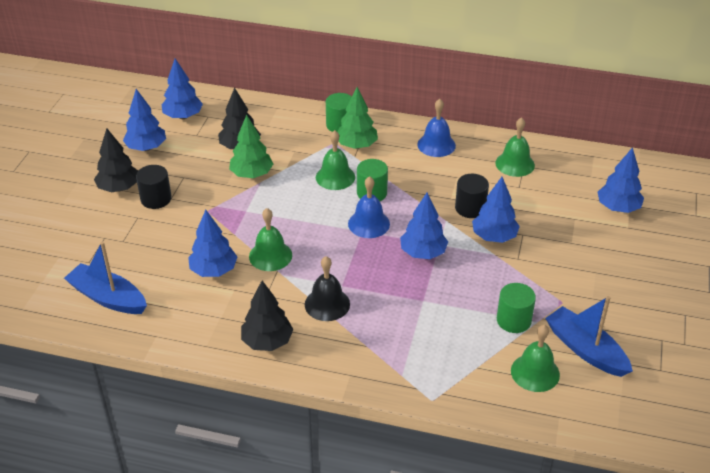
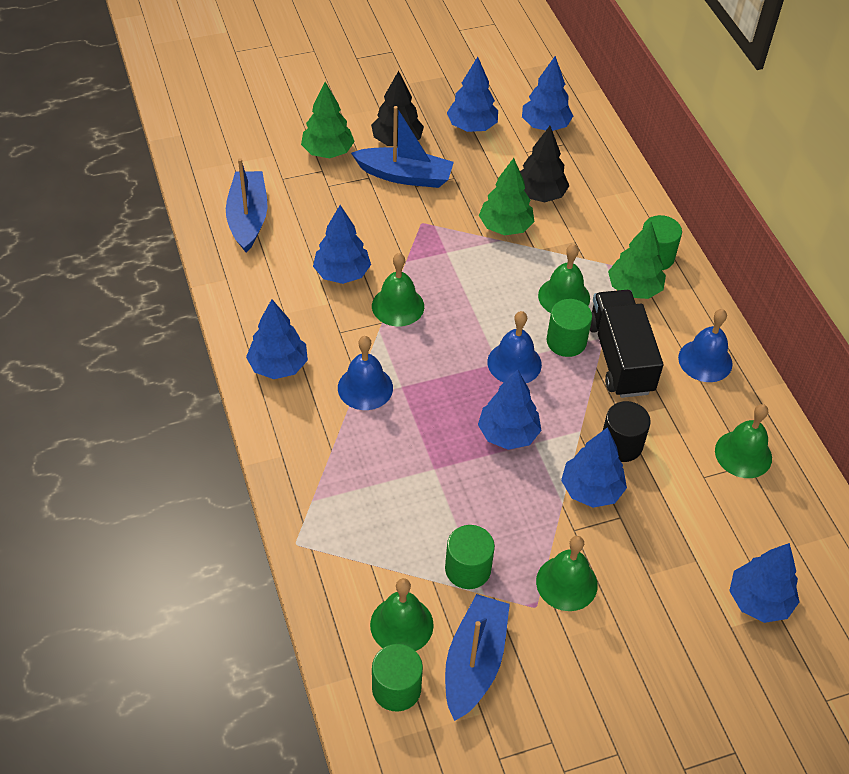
camera: 55 degrees right, 10 degrees up
(89, 226) = (328, 152): none -> green tree
(156, 199) = (405, 176): black cylinder -> blue boat
(267, 342) = (278, 366): black tree -> blue tree
(327, 304) = (365, 387): black bell -> blue bell
(404, 177) = (620, 357): none -> black truck
(554, 280) = (566, 583): none -> green bell
(582, 397) = (396, 688): none -> green cylinder

